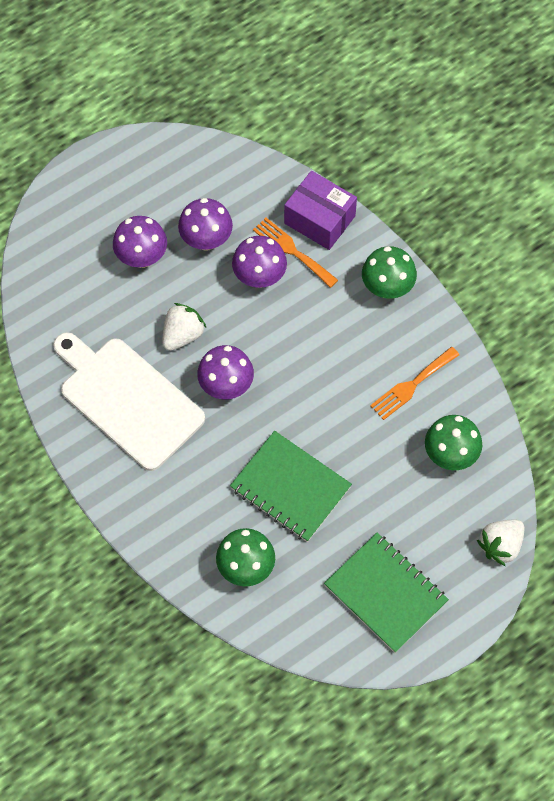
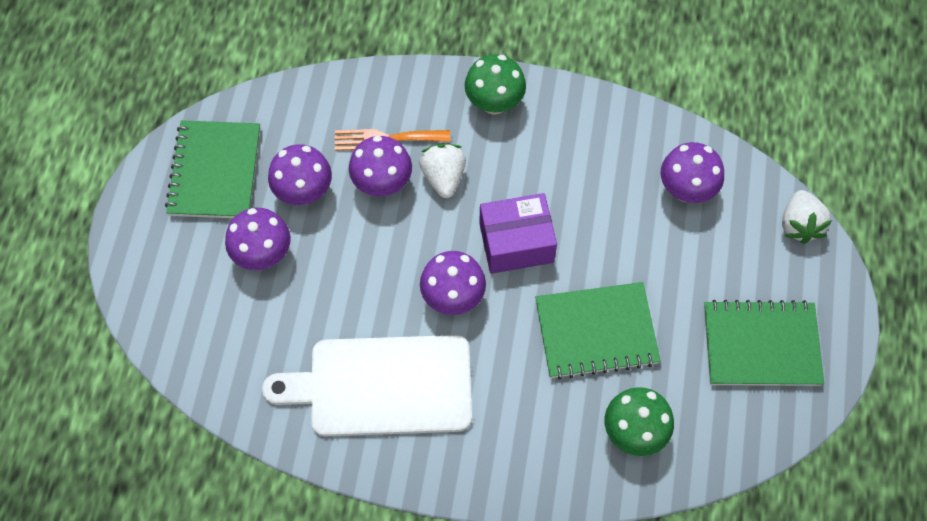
camera: 45 degrees left, 0 degrees up
(167, 180) = (215, 171): none -> green notebook
(182, 335) = (370, 288): white strawberry -> white strawberry (443, 177)
(319, 219) = (381, 95): purple box -> purple box (516, 243)
(412, 385) = (597, 162): orange fork -> none
(450, 455) = (686, 190): green mushroom -> purple mushroom

